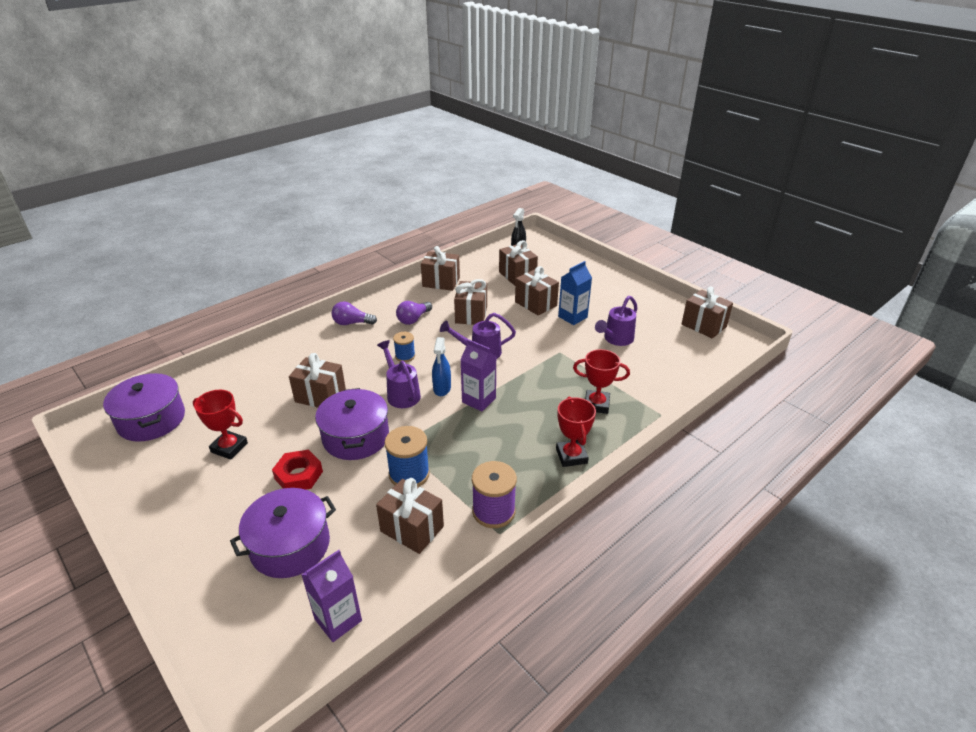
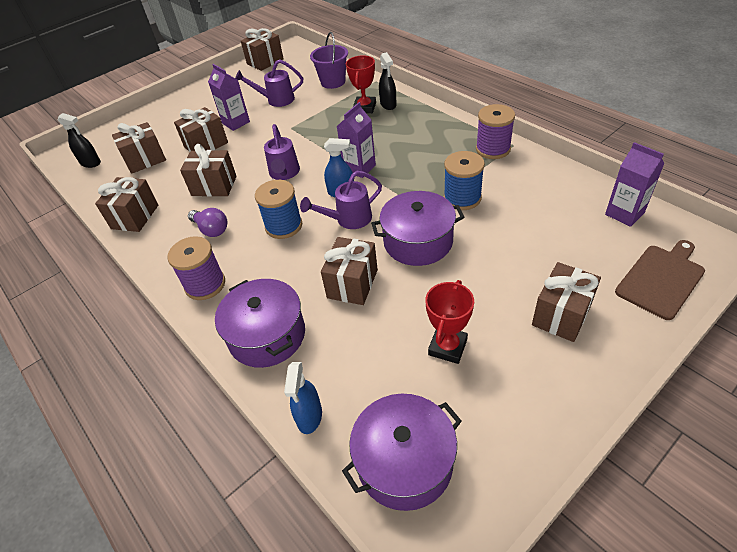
camera: 85 degrees left, 10 degrees up
(210, 378) = (309, 417): none -> blue spray bottle
(227, 624) = (661, 279): none -> brown cutting board
(290, 546) = (566, 258): purple pot -> purple pot (267, 335)
(298, 475) = (479, 273): red nut -> none
(352, 323) = (205, 284): purple light bulb -> purple spool
(405, 356) = (284, 226): blue spool -> blue spool, size x1.65
(412, 529) = (523, 188): brown gift -> brown gift (561, 315)
(571, 456) = (426, 117): red trophy -> none
(572, 317) = (236, 122): blue carton -> purple carton
(602, 424) = (388, 104): none -> black spray bottle
(616, 339) = (276, 100): purple watering can -> purple watering can turned 135 degrees clockwise
(657, 379) = (333, 82): none -> purple bucket

